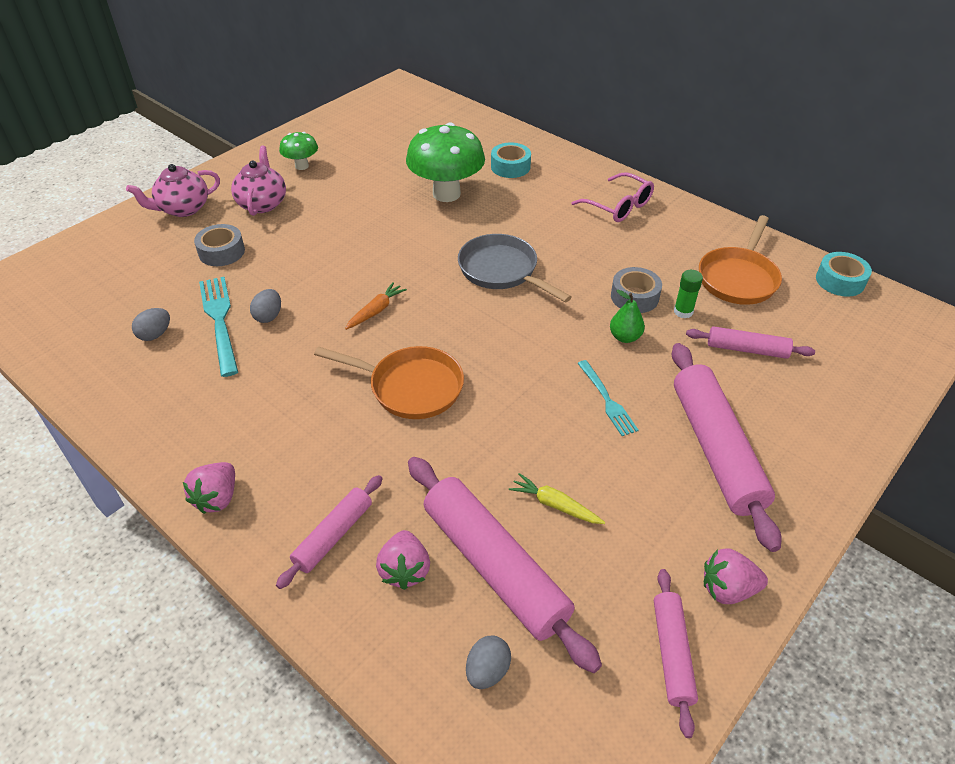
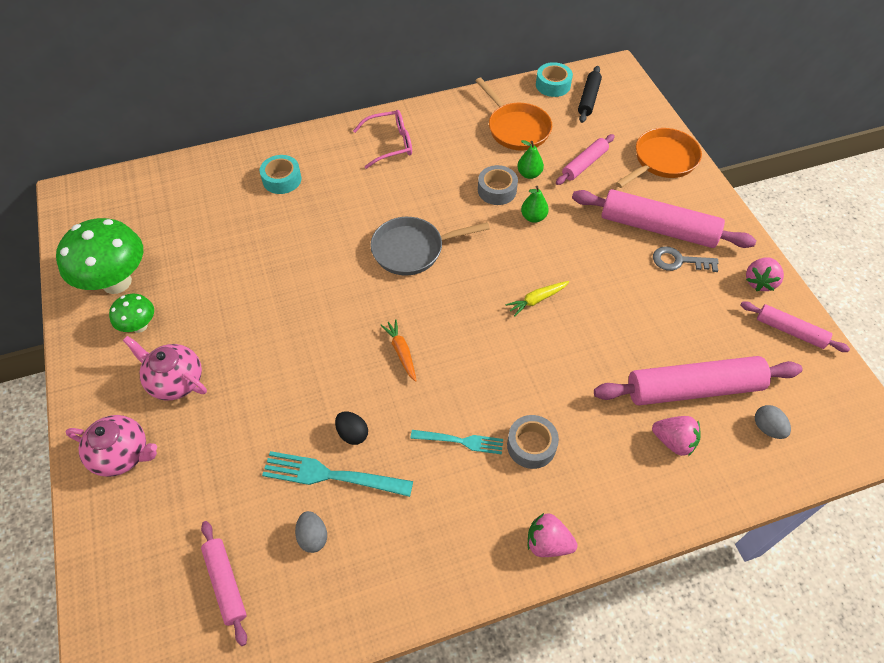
camera: 60 degrees left, 10 degrees up
(183, 209) = (122, 454): pink teapot -> pink teapot turned 75 degrees counterclockwise
(217, 498) = (547, 543): pink strawberry -> pink strawberry turned 150 degrees clockwise
(222, 252) = (227, 441): grey tape -> grey tape (531, 445)
(268, 316) = (352, 434): grey egg -> black egg
(333, 535) = (624, 474): pink rolling pin -> pink rolling pin (226, 583)
(410, 387) = (504, 366): orange pan -> orange pan (662, 160)
(446, 194) = (282, 238): green mushroom -> green mushroom (117, 282)
(555, 505) = (660, 332): yellow carrot -> yellow carrot (537, 300)
(607, 400) = (586, 258): turquoise fork -> turquoise fork (460, 441)
(682, 488) = (679, 261): none -> grey key
(683, 311) = (529, 174): green glue stick -> green pear
(855, 316) = (588, 99): none -> black rolling pin

